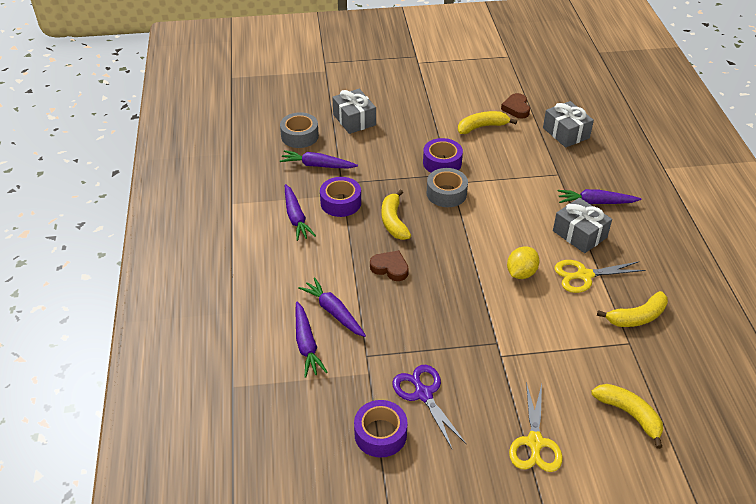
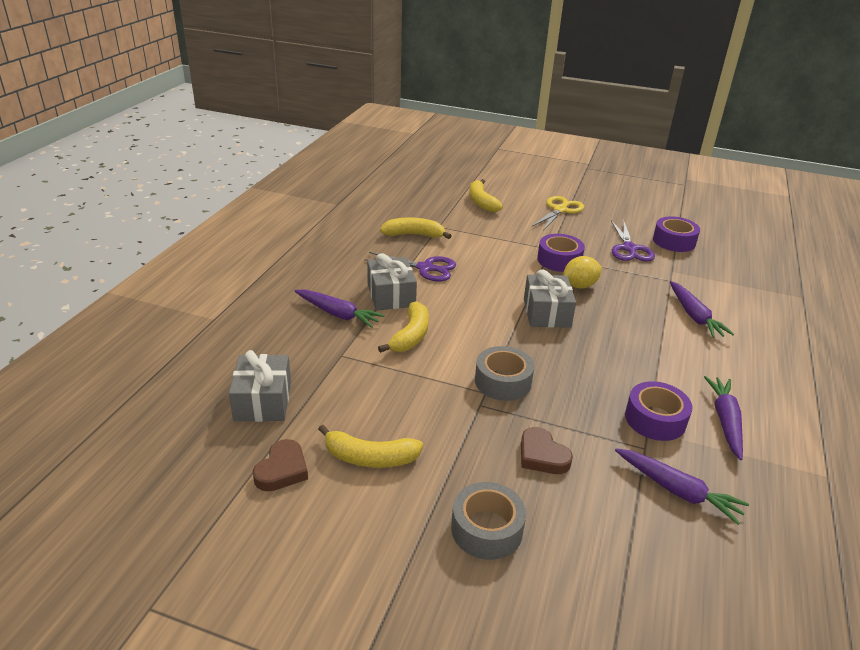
camera: 155 degrees left, 10 degrees down
(299, 136) = (700, 567): grey tape -> grey tape (486, 529)
(306, 344) = (728, 302): purple carrot -> none
(354, 120) = (581, 564): grey gift -> grey gift (546, 313)
(390, 268) = (618, 331): brown heart -> brown heart (542, 456)
(393, 221) = (591, 373): yellow banana -> yellow banana (411, 336)
(442, 163) = (478, 423): purple tape -> purple tape (559, 260)
(521, 273) = (483, 287): yellow lemon -> yellow lemon (579, 286)
(584, 275) = (425, 268): yellow scissors -> purple scissors

